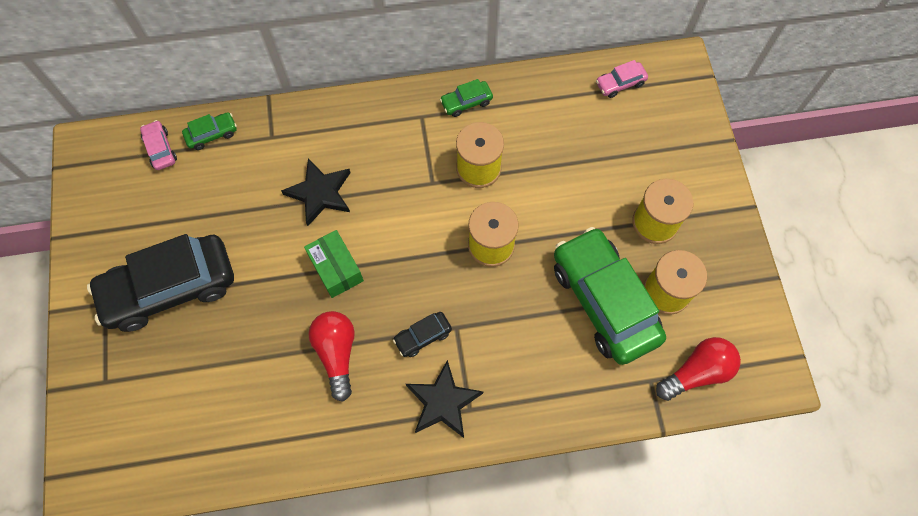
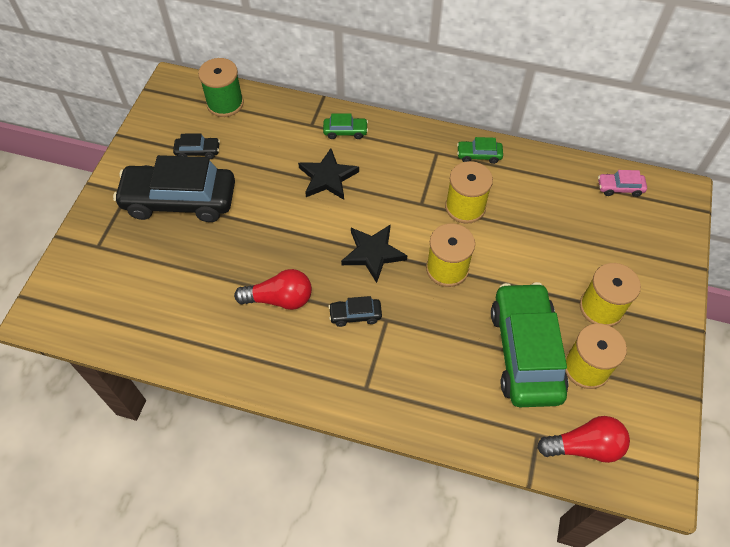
camera: 25 degrees right, 10 degrees down
(159, 221) = (198, 151): none -> black car
(160, 149) = (225, 103): pink car -> green spool
(212, 134) = (268, 107): green car -> green car (345, 131)
(336, 269) = (311, 236): green box -> none
(337, 353) = (280, 299): red light bulb -> red light bulb turned 75 degrees clockwise
(443, 402) = (346, 373): black star -> black star (373, 253)

